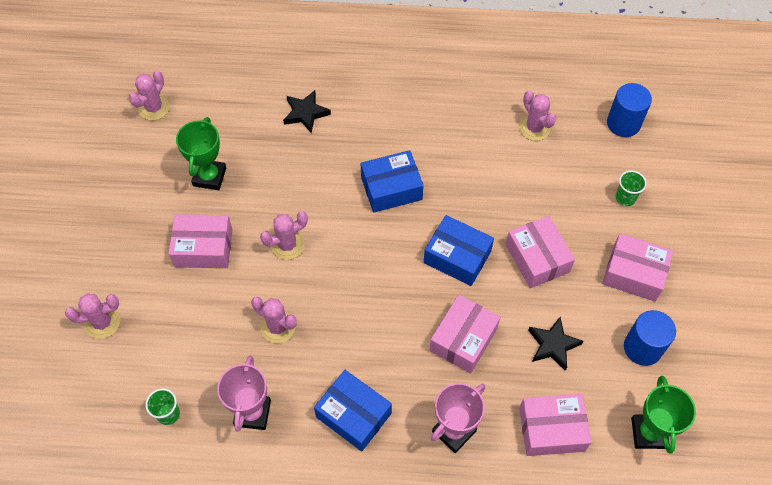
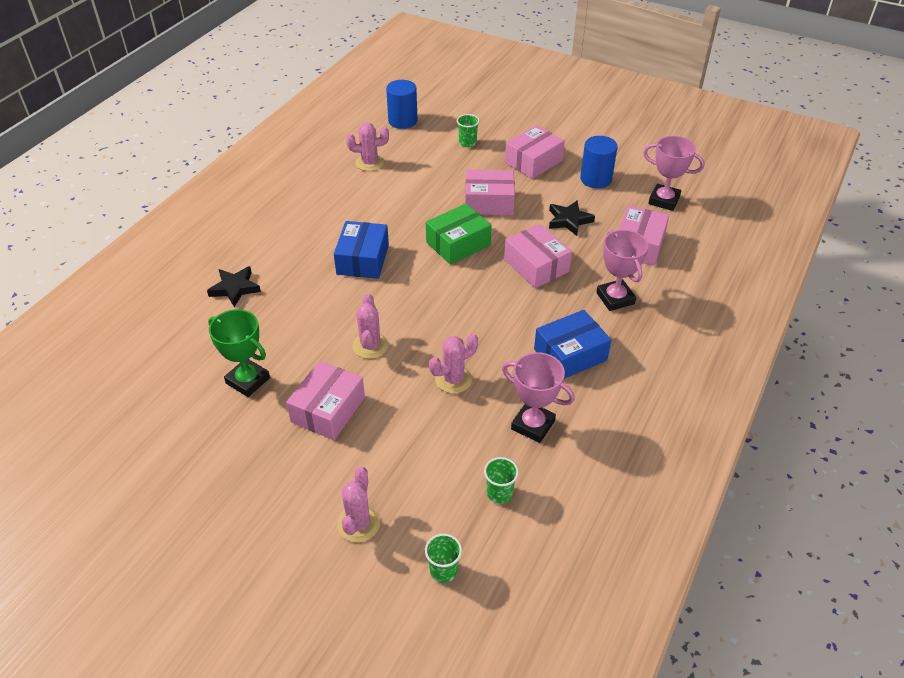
camera: 65 degrees left, 15 degrees down
(80, 401) = (443, 571): none -> green cup
(154, 108) = (120, 402): pink cactus -> none
(457, 257) = (458, 244): blue box -> green box
(648, 433) = (664, 200): green trophy -> pink trophy

